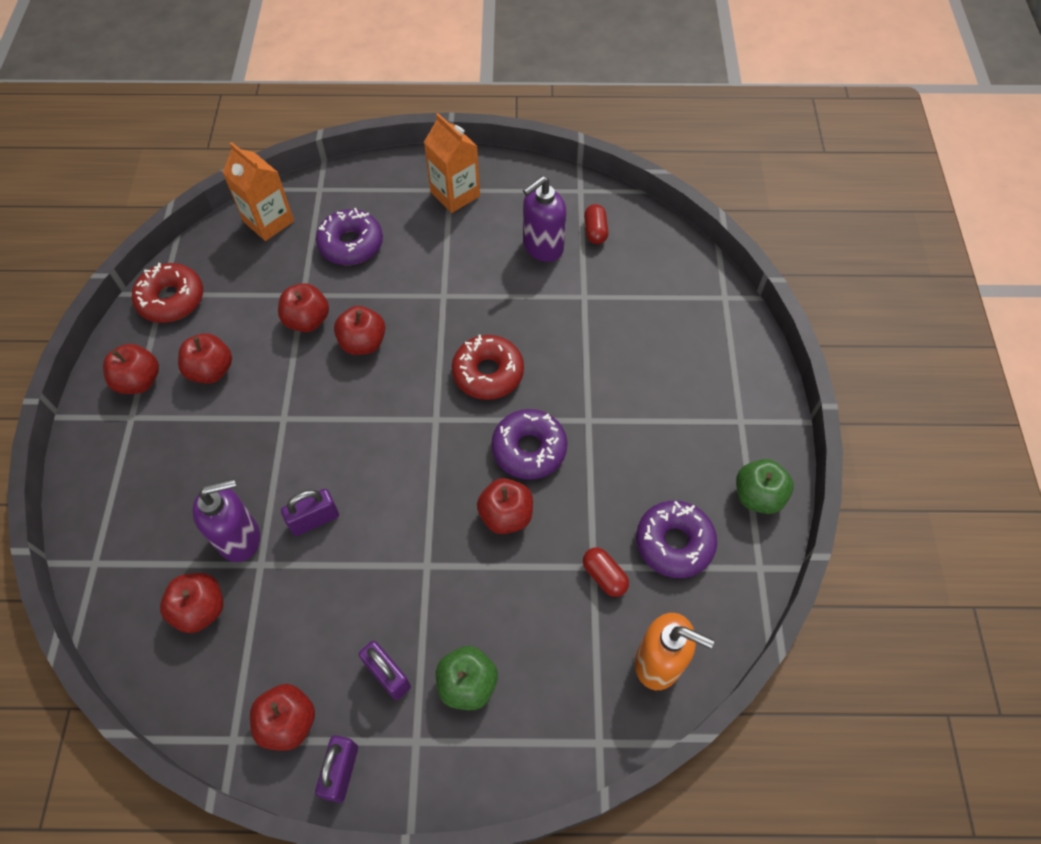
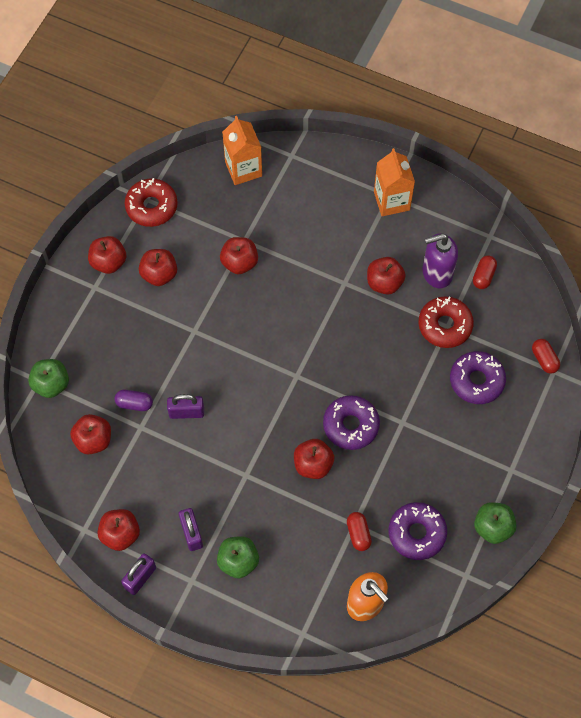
camera: 25 degrees right, 5 degrees up
(114, 560) = (51, 384): none -> green apple
(240, 538) = (134, 403): purple soap dispenser -> purple capsule
(351, 244) = (295, 213): purple donut -> purple donut (476, 381)
(363, 343) = (271, 297): red apple -> red apple (384, 283)
(488, 373) = (349, 357): red donut -> red donut (445, 325)
(708, 289) = (544, 359): none -> red capsule

